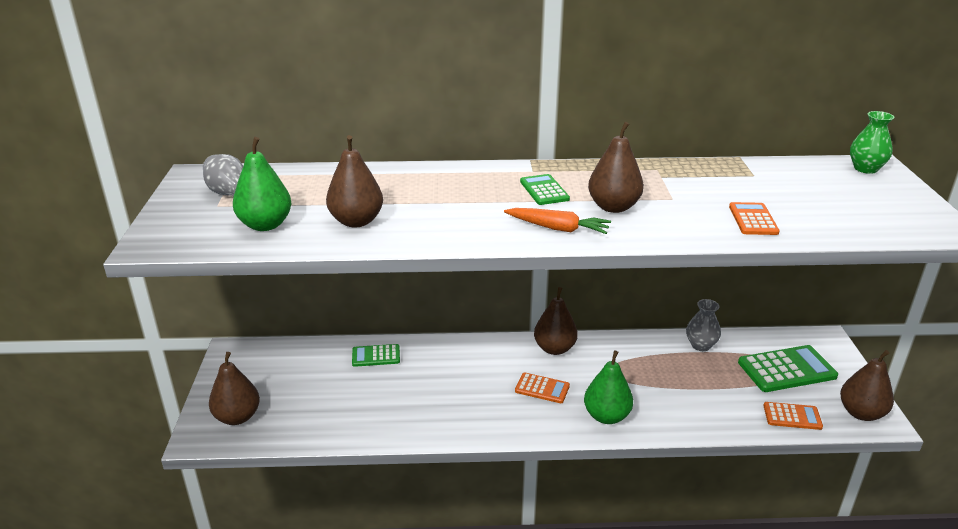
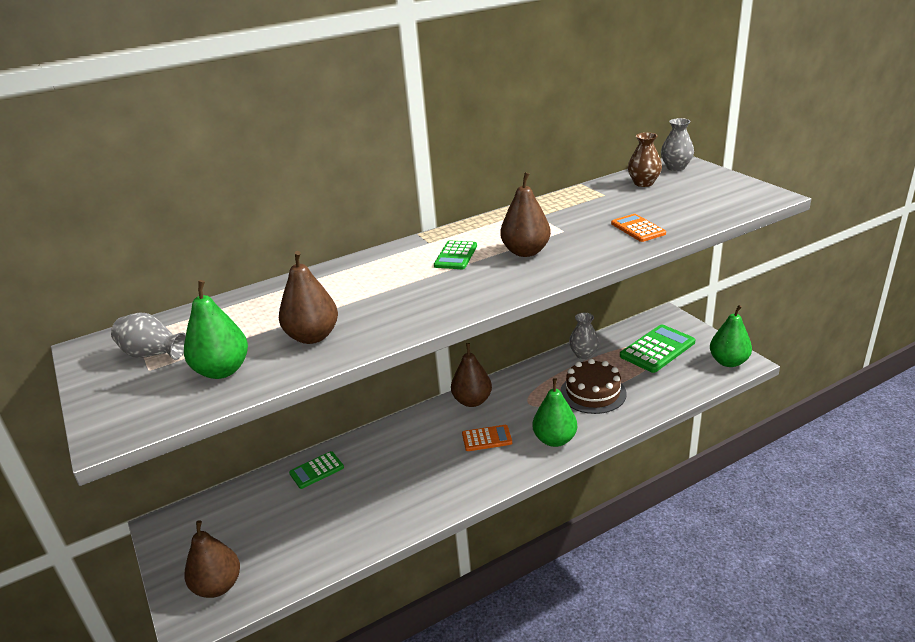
camera: 25 degrees left, 0 degrees up
(544, 190) = (456, 256): green calculator -> green calculator turned 120 degrees counterclockwise
(558, 228) = (499, 283): orange carrot -> none
(680, 387) = (593, 393): none -> brown cake
(792, 416) = (686, 383): orange calculator -> none
(810, 175) = (643, 183): none -> brown vase
(861, 413) = (728, 362): brown pear -> green pear
(865, 169) = (676, 167): green vase -> grey vase

